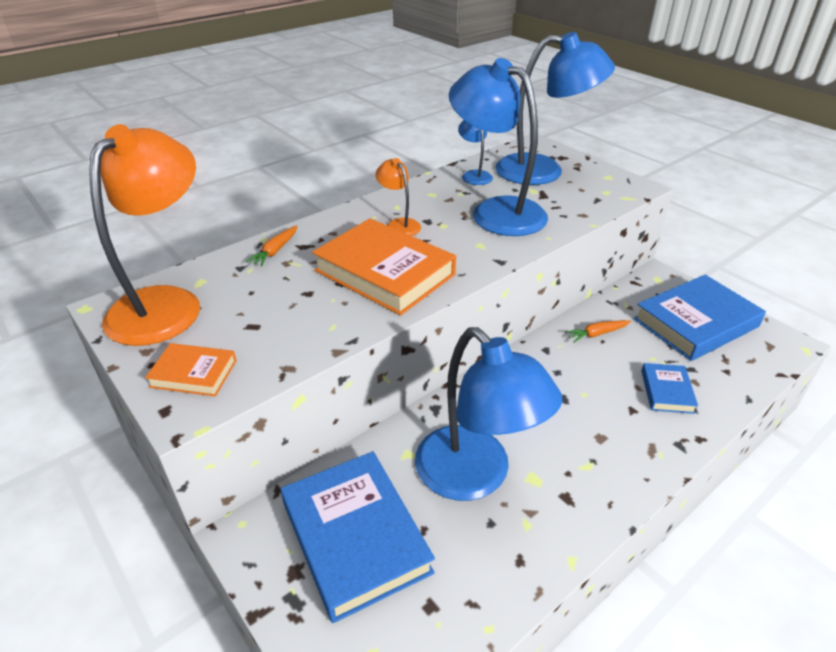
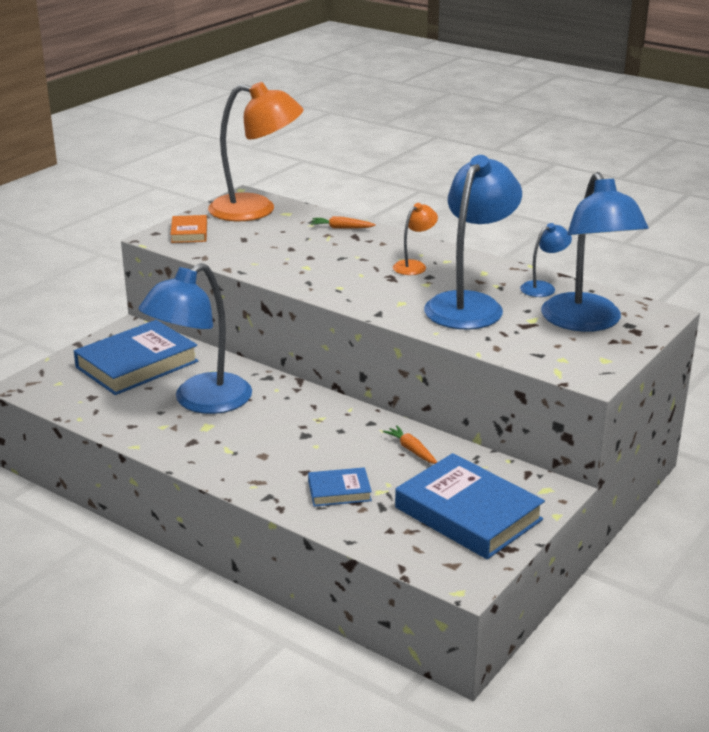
camera: 75 degrees right, 10 degrees down
(384, 272) = (333, 270): orange book -> none

